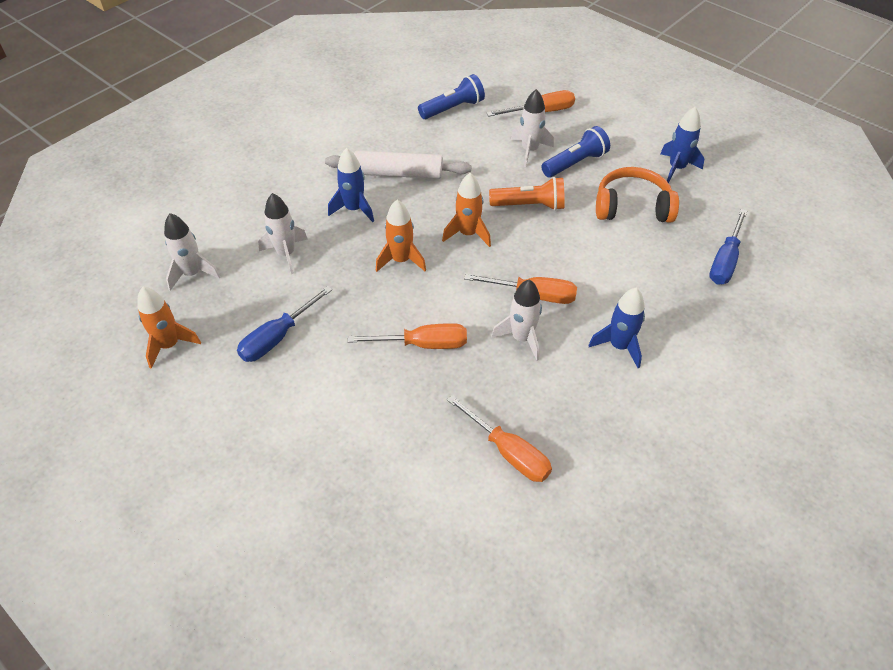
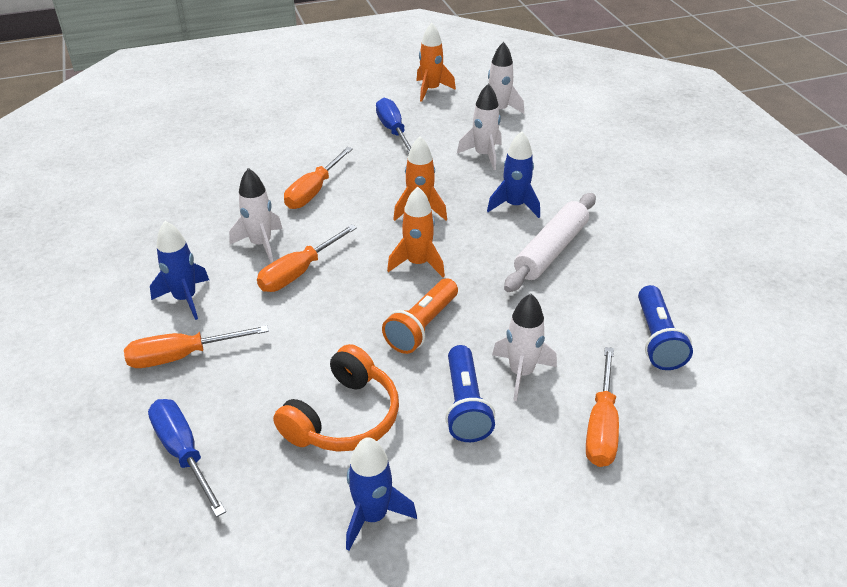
camera: 120 degrees right, 10 degrees down
(508, 452) = (174, 195): orange screwdriver -> orange screwdriver (182, 356)

